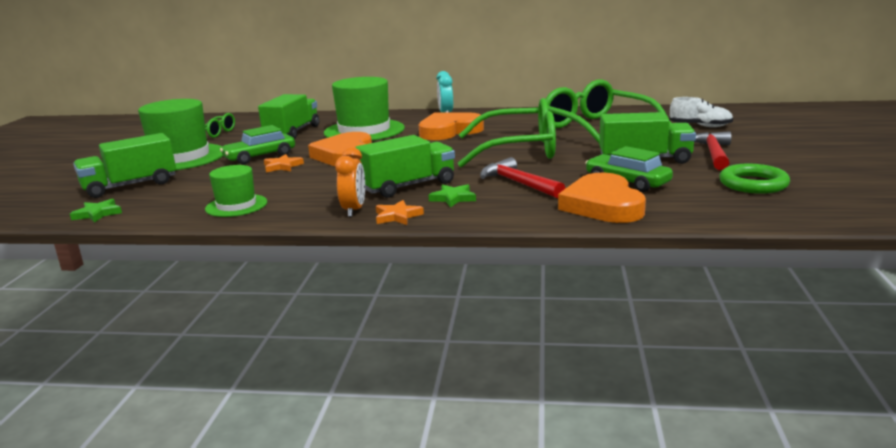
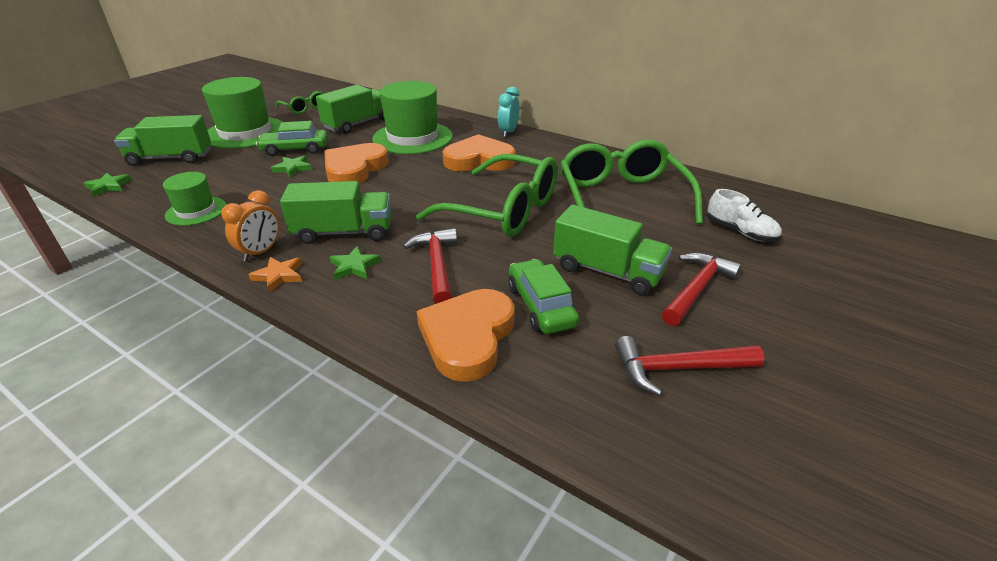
camera: 25 degrees right, 15 degrees up
(282, 166) = (293, 168): orange star -> green star
(753, 184) = (677, 368): green ring -> red hammer

